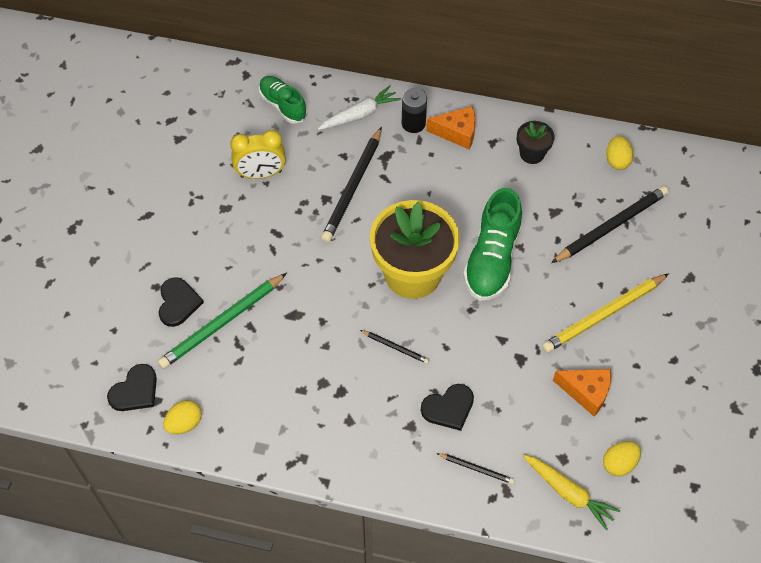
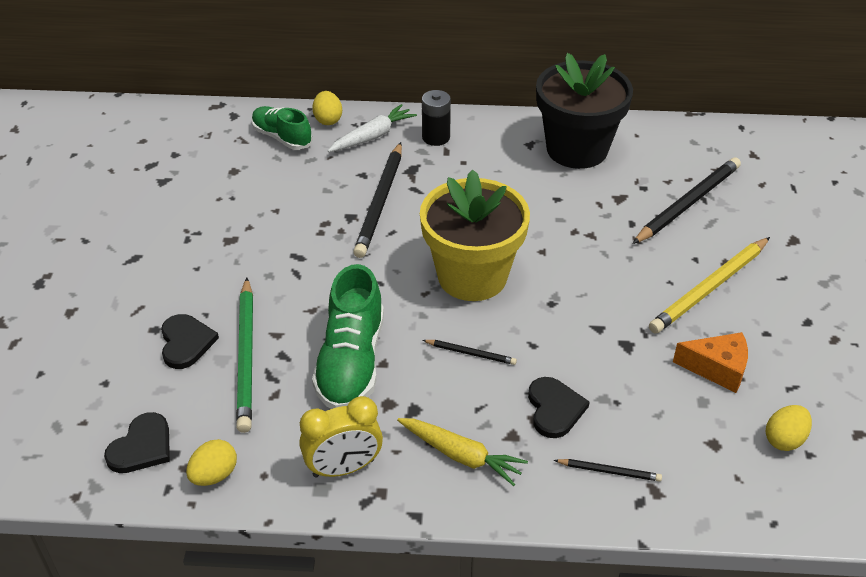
camera: 10 degrees left, 15 degrees down
(222, 323) = (247, 356): green pencil -> green pencil turned 45 degrees counterclockwise
(261, 174) = (268, 202): yellow clock -> yellow clock (343, 468)
(448, 408) = (554, 409): black heart -> black heart turned 60 degrees counterclockwise
(457, 132) = (487, 140): orange cheese -> none
(492, 259) = (562, 250): green shoe -> green shoe (351, 362)
(532, 154) = (577, 149): black flower pot -> black flower pot, size x2.16
(568, 493) = (734, 481): yellow carrot -> yellow carrot (461, 455)
(617, 161) = (673, 145): yellow egg -> yellow egg (328, 120)

